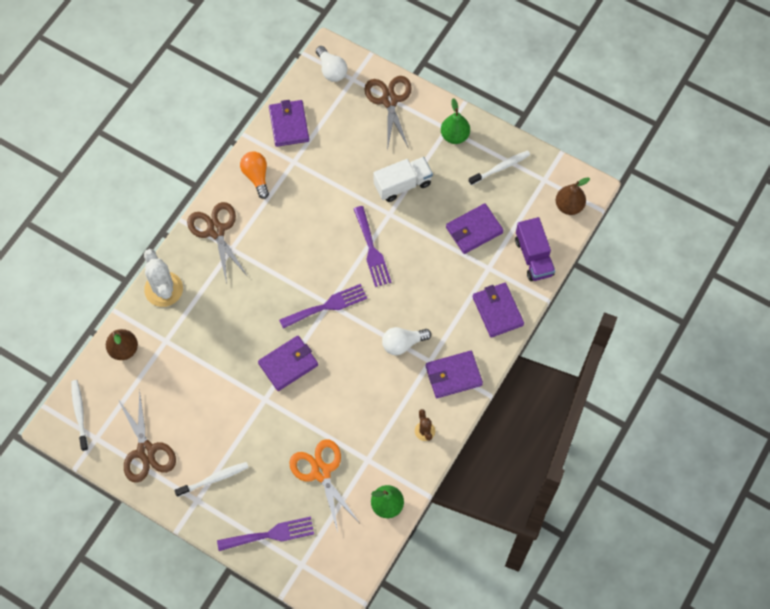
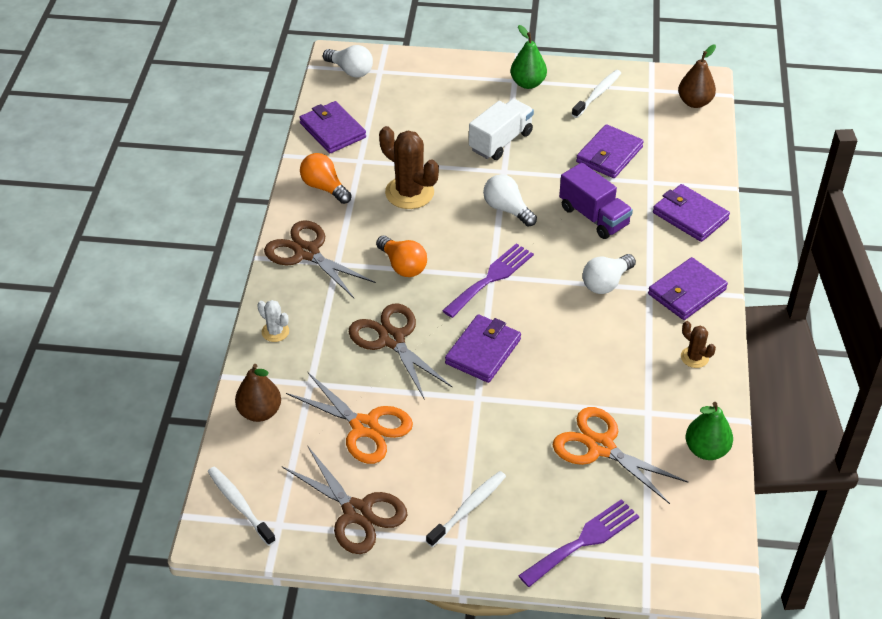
camera: 25 degrees left, 20 degrees down
(163, 289) = (275, 332): white cactus -> white cactus, size x0.51
(182, 390) = (364, 427): none -> orange scissors
(274, 269) = (402, 266): none -> orange light bulb
(312, 206) = (409, 193): none -> brown cactus
(372, 250) = (507, 209): purple fork -> white light bulb
(389, 100) = (434, 76): brown scissors -> brown scissors (392, 339)
(533, 257) = (692, 156): purple truck -> purple truck (593, 216)

